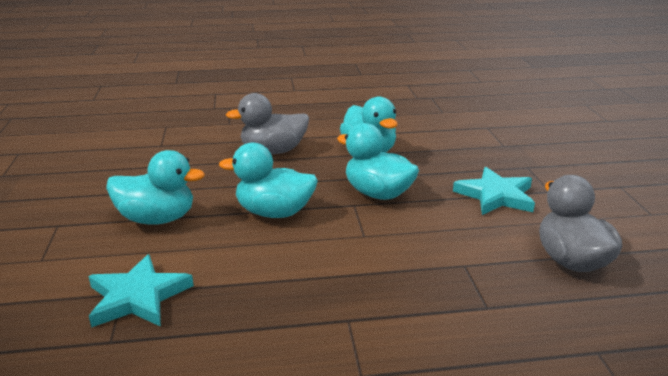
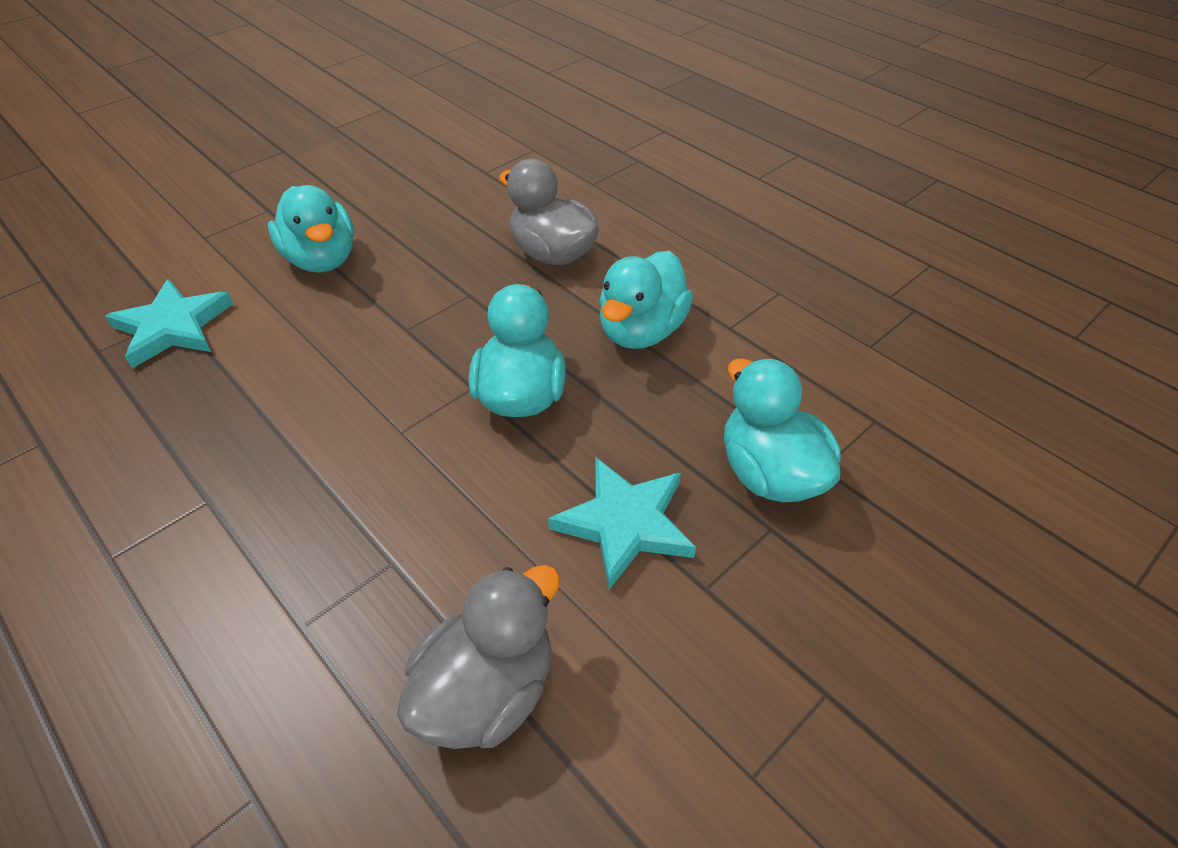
camera: 55 degrees right, 20 degrees up
(274, 212) = (398, 331): turquoise duck -> turquoise duck (770, 473)

